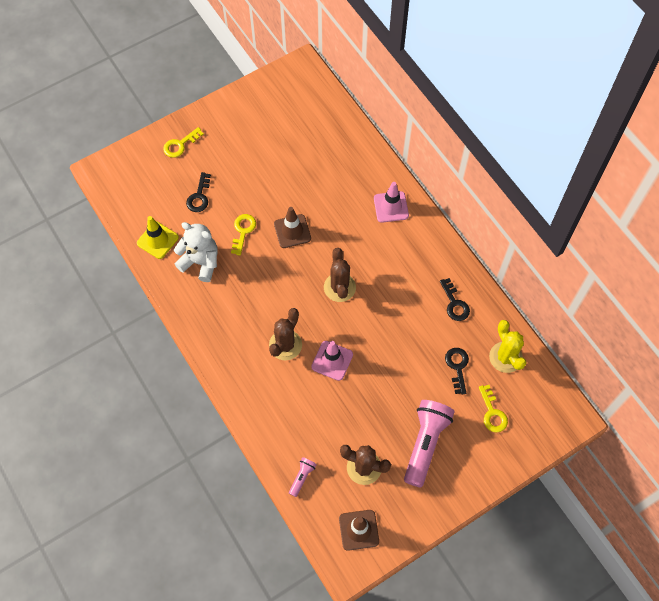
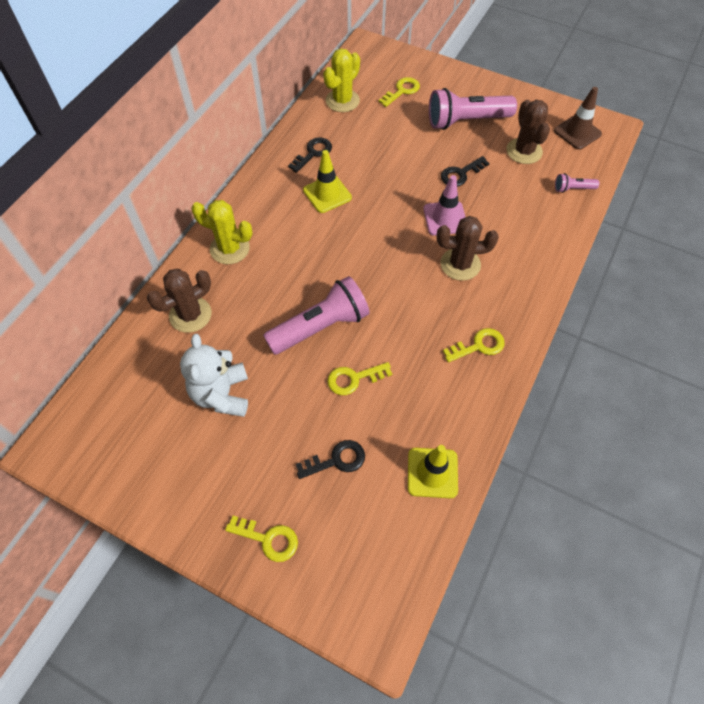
camera: 120 degrees left, 5 degrees down
(200, 262) = (426, 402): white teddy bear -> white teddy bear (222, 394)
(216, 316) = (479, 345): none -> yellow key
(292, 231) = (320, 327): brown traffic cone -> pink flashlight
(339, 287) = (360, 249): brown cactus -> brown cactus (190, 315)
(391, 207) = (229, 248): pink traffic cone -> yellow cactus
(405, 292) = (327, 194): none -> yellow traffic cone
(457, 367) = (377, 128): black key -> black key (460, 174)

